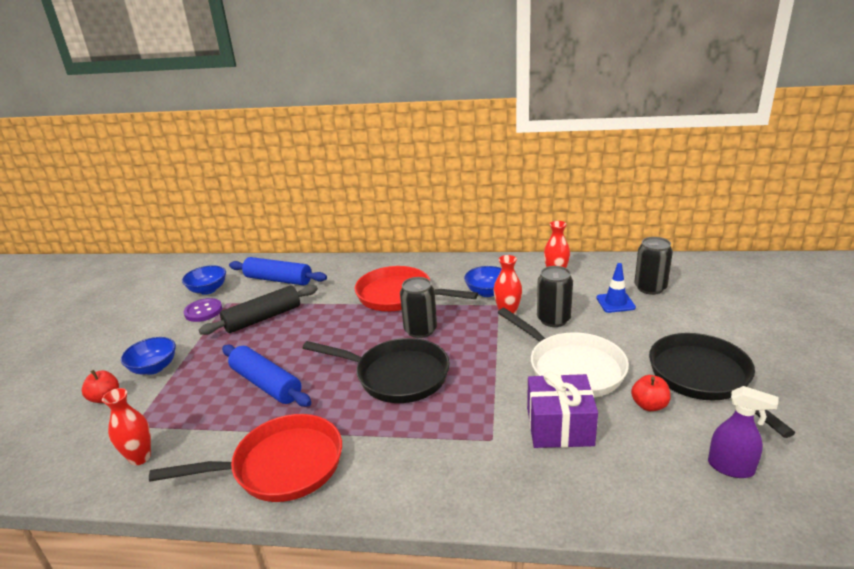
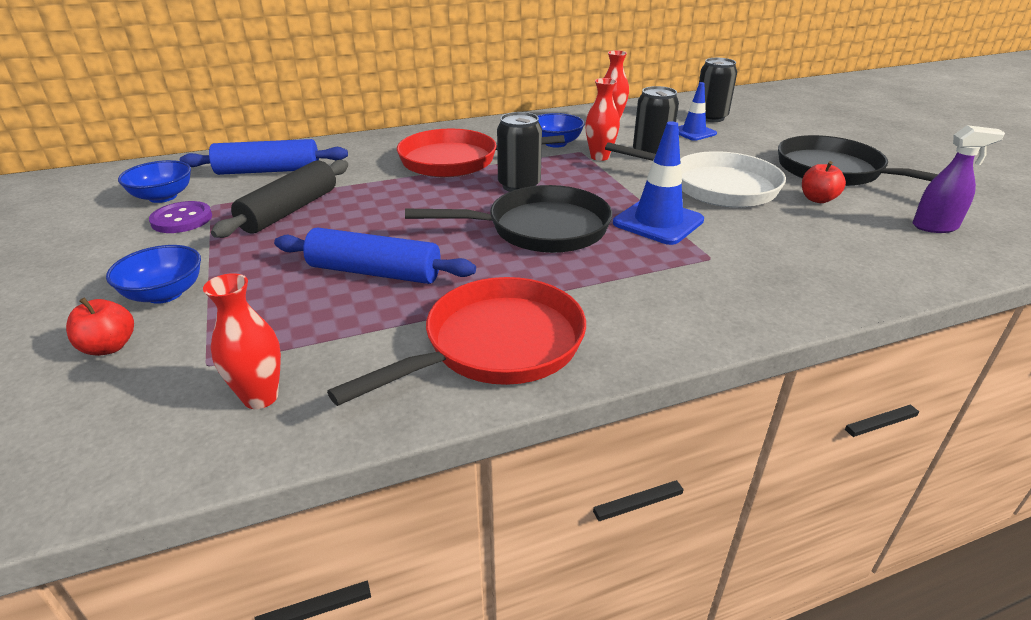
camera: 30 degrees left, 5 degrees up
(487, 392) = (658, 222): none -> blue traffic cone
(559, 426) = (762, 232): purple gift -> none

